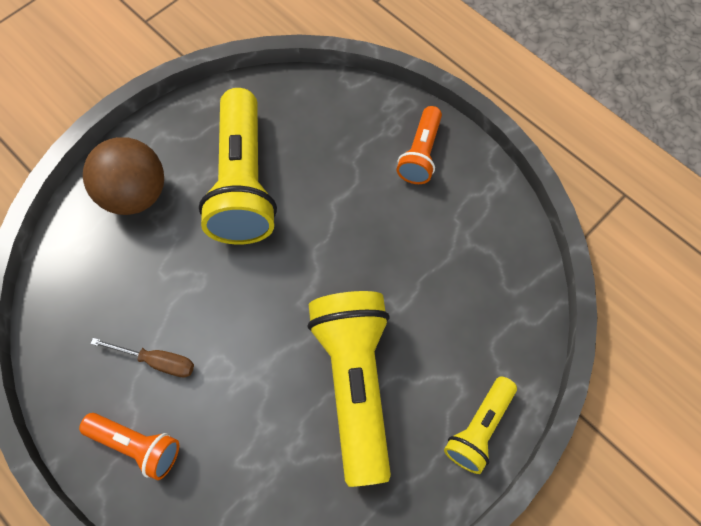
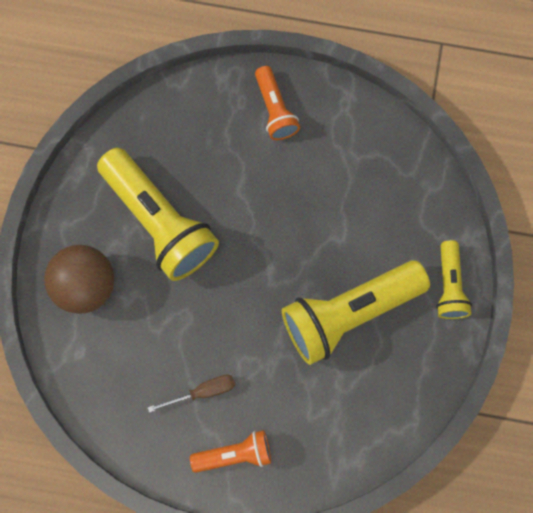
camera: 35 degrees left, 10 degrees up
(355, 384) = (349, 313): yellow flashlight -> yellow flashlight turned 75 degrees counterclockwise

